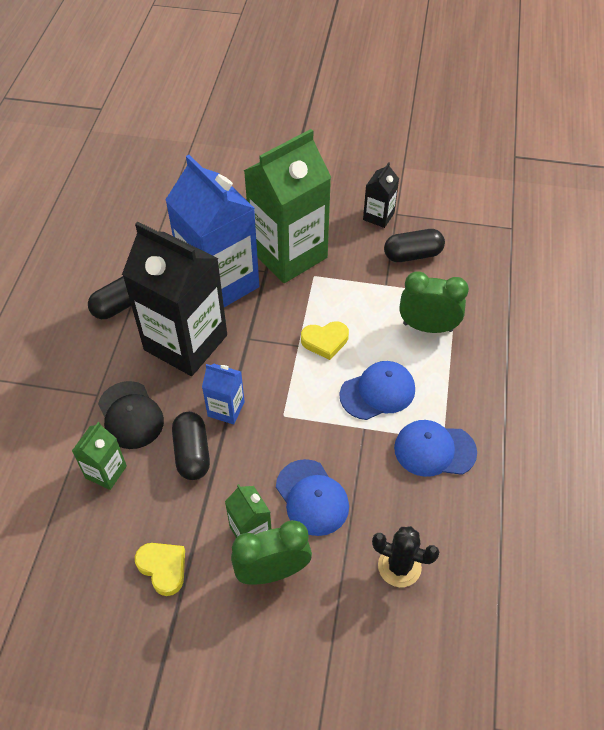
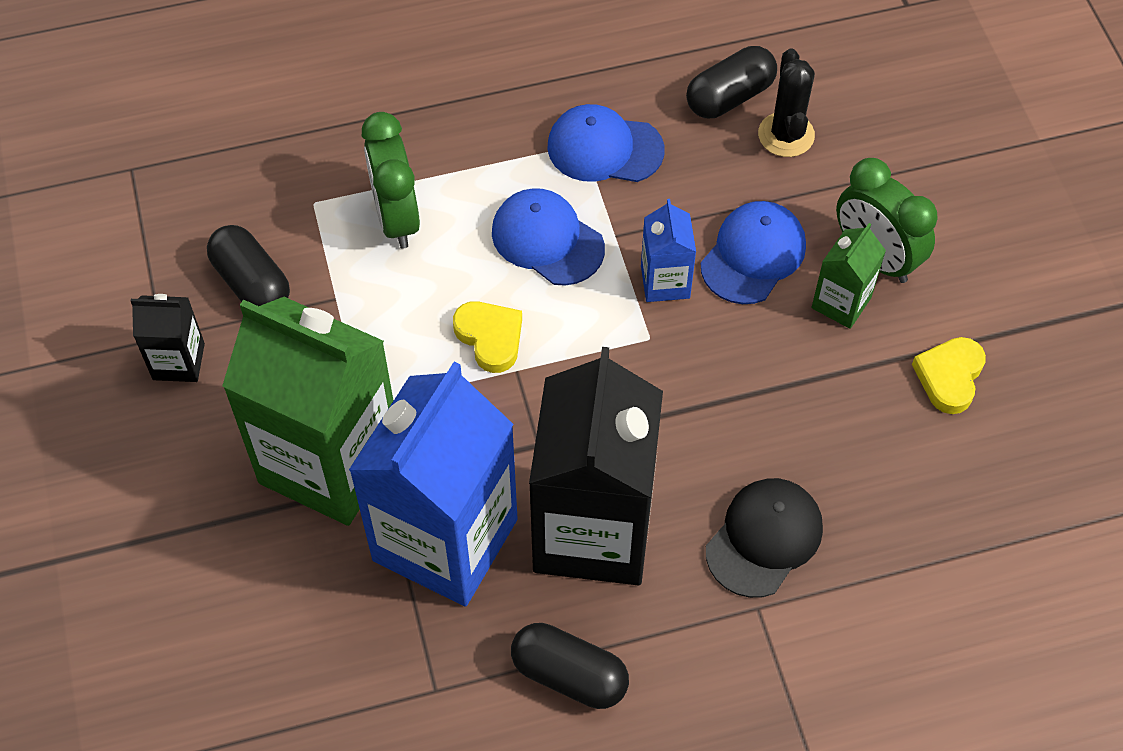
camera: 115 degrees left, 5 degrees up
(106, 472) = (869, 519): green carton -> none
(192, 453) = (774, 424): black capsule -> black capsule (729, 96)
(226, 409) = (680, 415): blue carton -> blue carton (665, 282)
(434, 450) = (604, 148): blue cap -> blue cap turned 120 degrees clockwise

